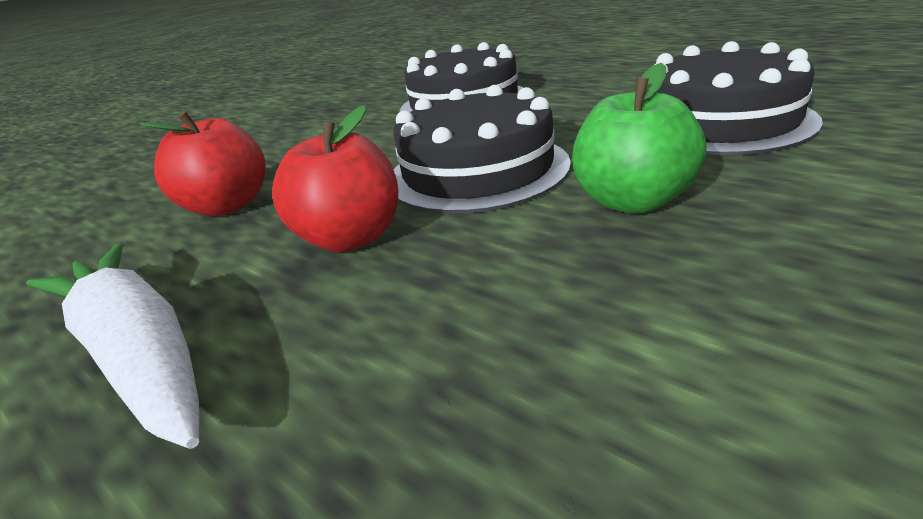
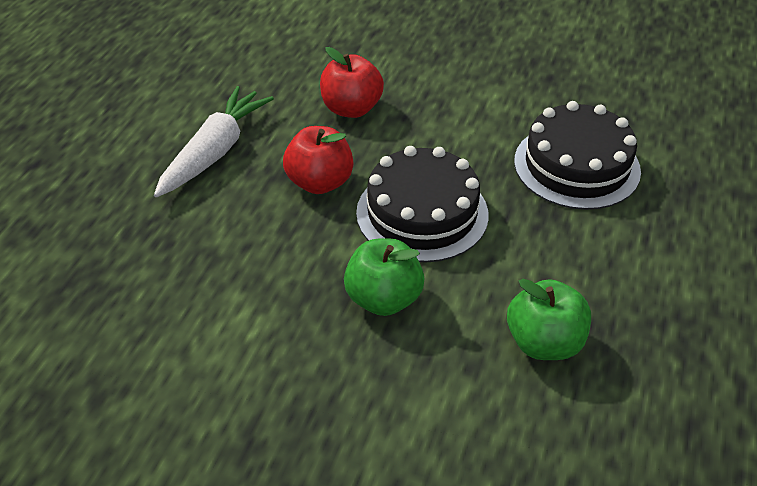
camera: 65 degrees right, 15 degrees up
(719, 122) = (544, 343): black cake -> green apple

